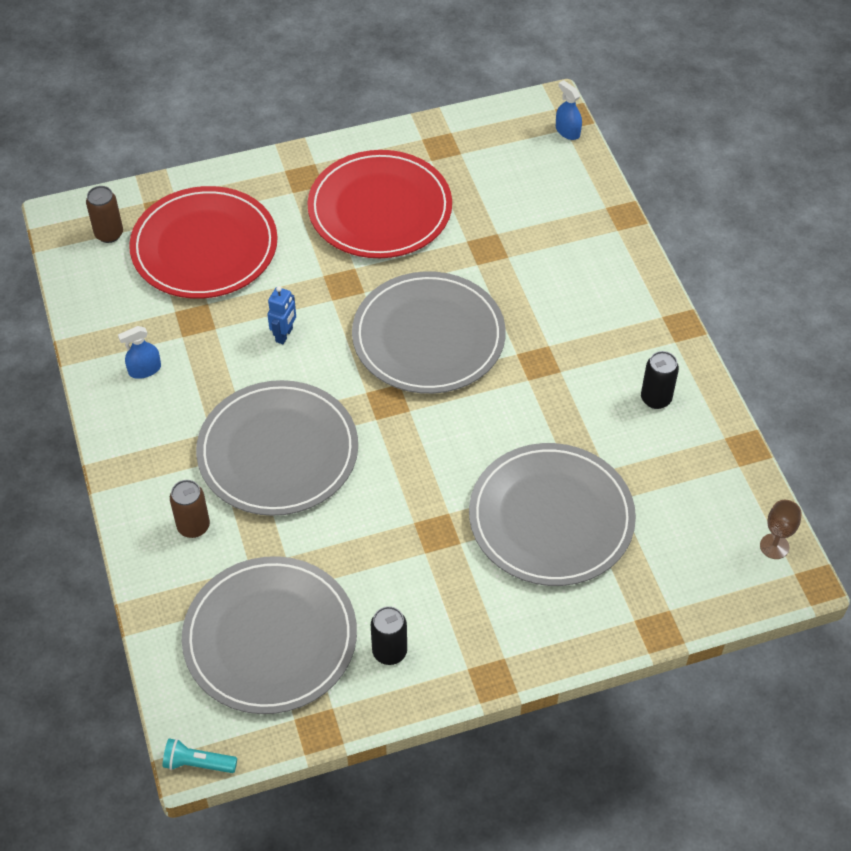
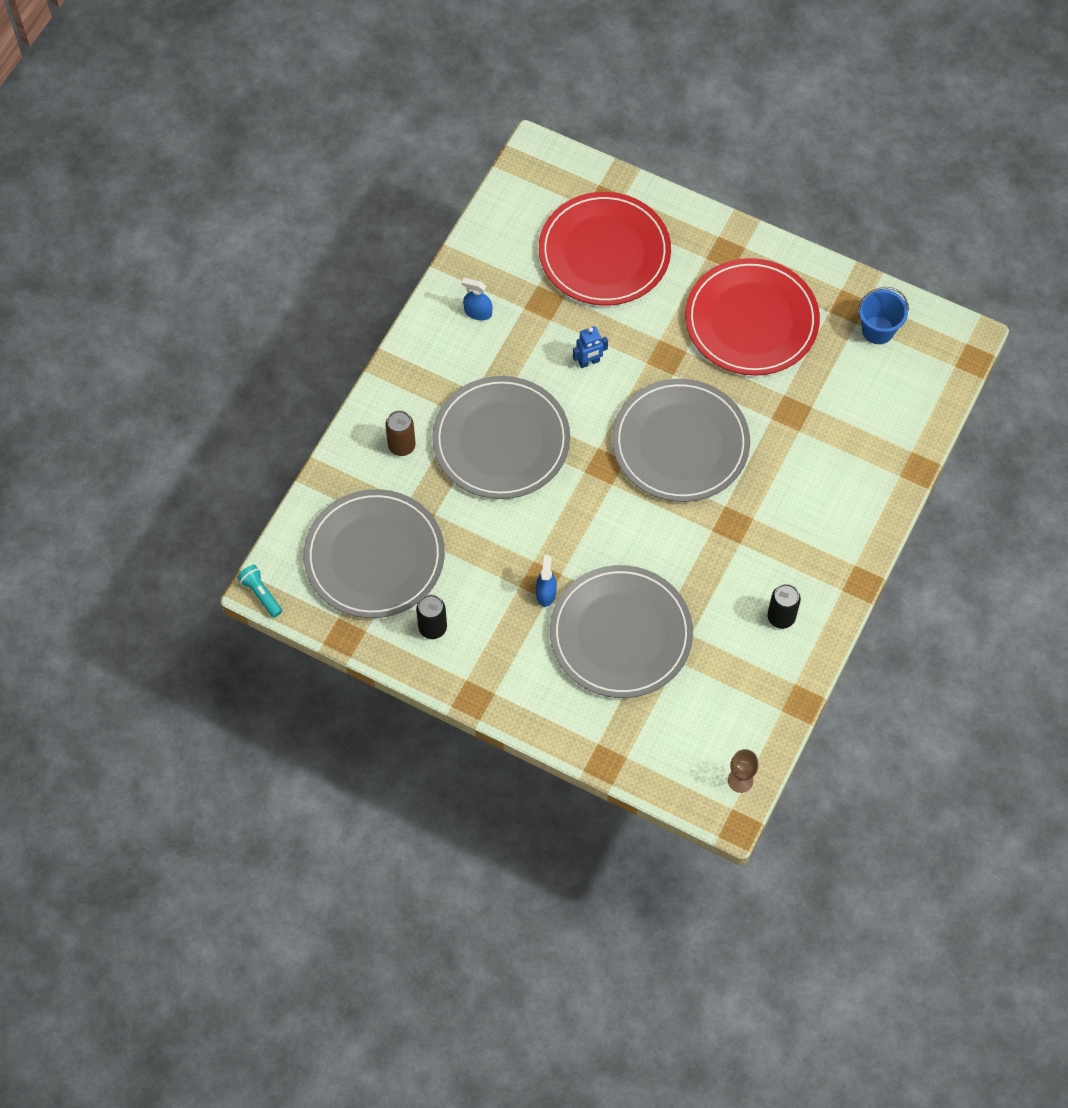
camera: 45 degrees right, 10 degrees up
(109, 234) = (553, 191): brown can -> none
(482, 146) = (878, 330): none -> blue bucket
(567, 131) = (954, 369): blue spray bottle -> blue spray bottle (546, 593)

